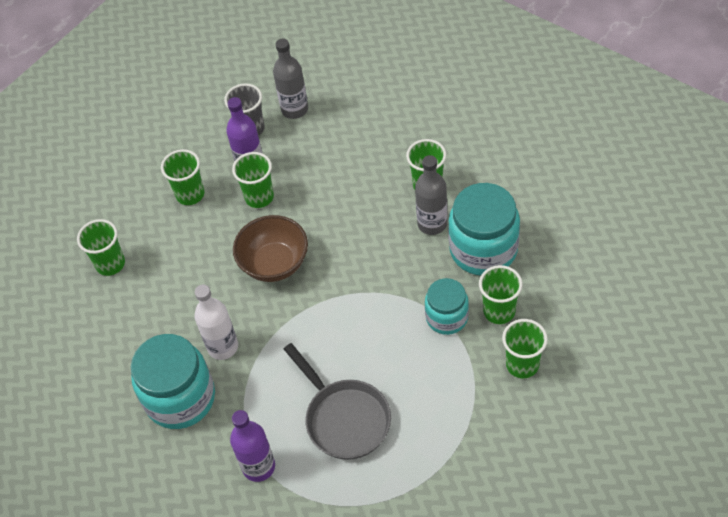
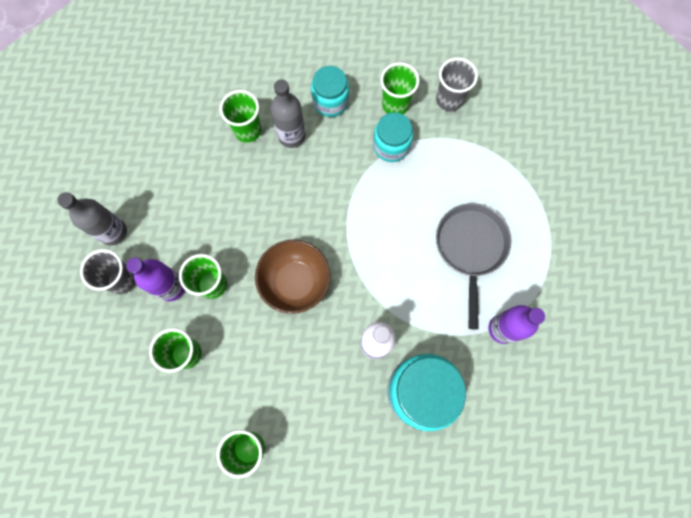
camera: 85 degrees left, 20 degrees up
(344, 418) = (470, 248): grey pan -> grey pan turned 60 degrees counterclockwise
(483, 249) = (330, 101): turquoise jar -> turquoise jar, size x0.60
(522, 364) = (449, 100): green cup -> grey cup

